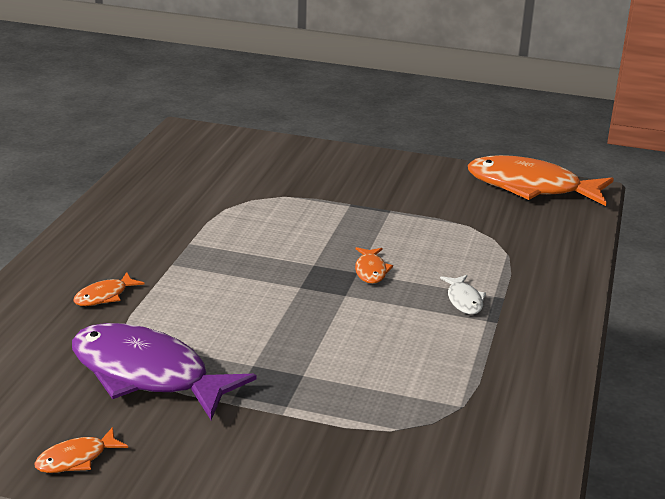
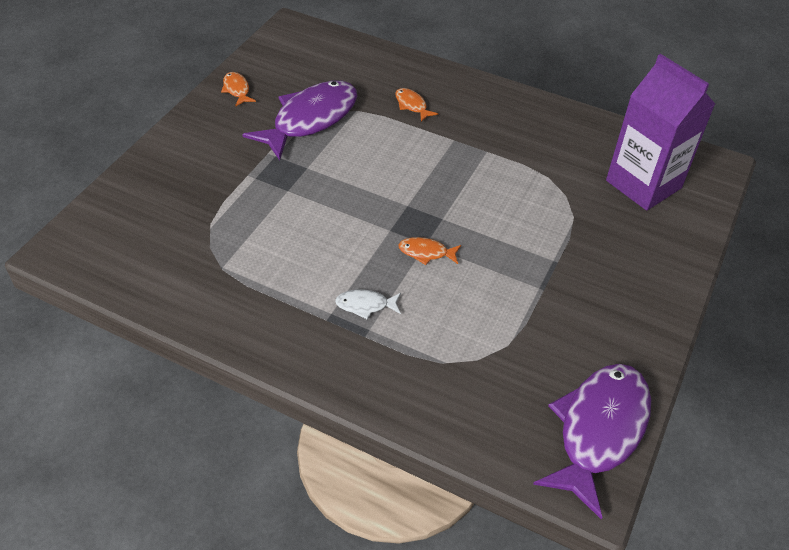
camera: 100 degrees right, 20 degrees up
(223, 163) = (643, 184): none -> purple carton
(530, 187) = (599, 430): orange fish -> purple fish

